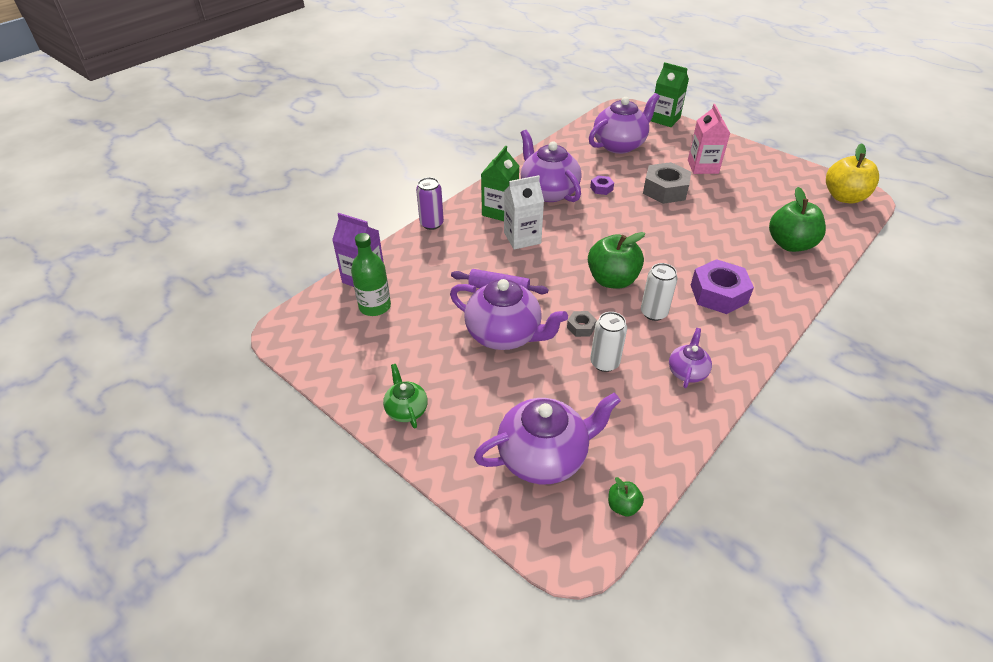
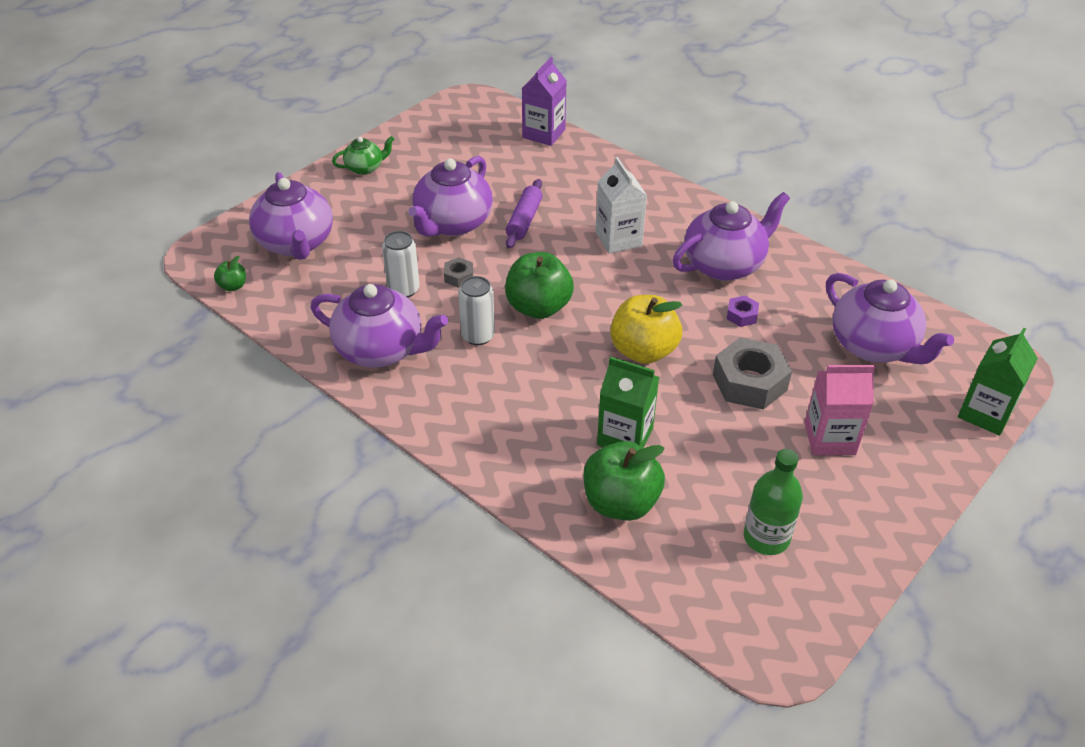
camera: 90 degrees right, 0 degrees up
(375, 306) = (500, 143): green bottle -> green bottle (766, 537)
(431, 224) = (641, 172): purple can -> none
(500, 211) = (673, 222): green carton -> green carton (625, 437)
(687, 372) = (381, 350): purple teapot -> purple teapot, size x1.93
(718, 294) = (510, 400): purple nut -> none
(844, 197) = (768, 619): yellow apple -> yellow apple (643, 351)

